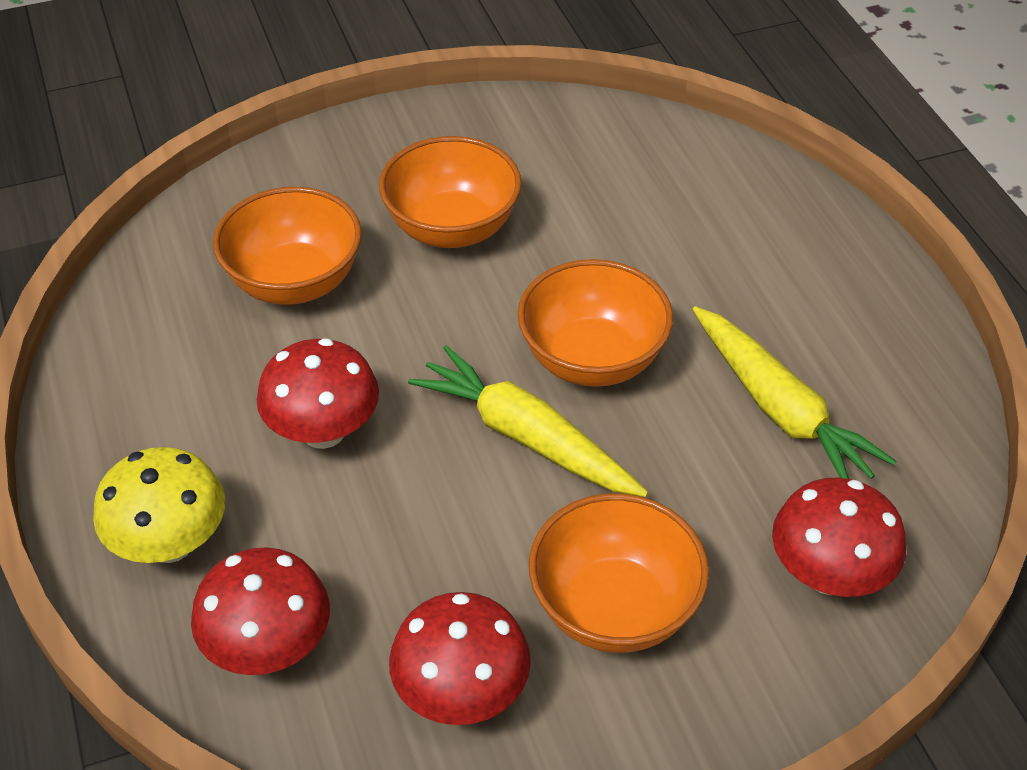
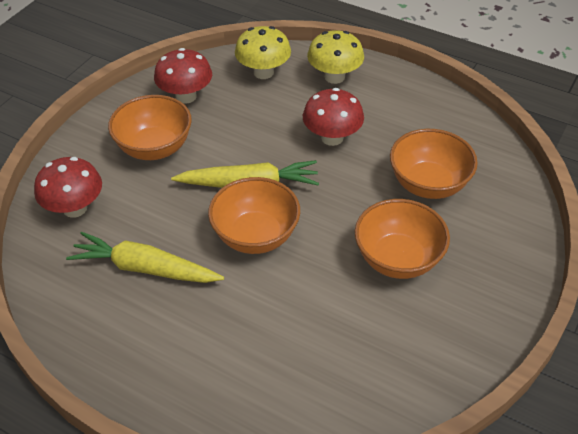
camera: 140 degrees right, 0 degrees up
(269, 647) = (263, 72): red mushroom -> yellow mushroom

